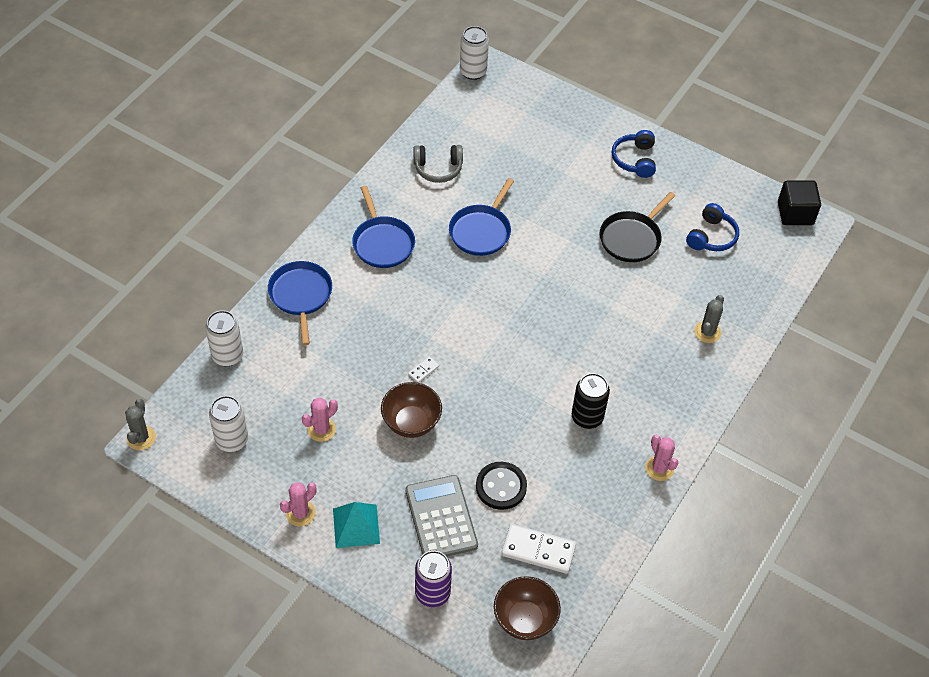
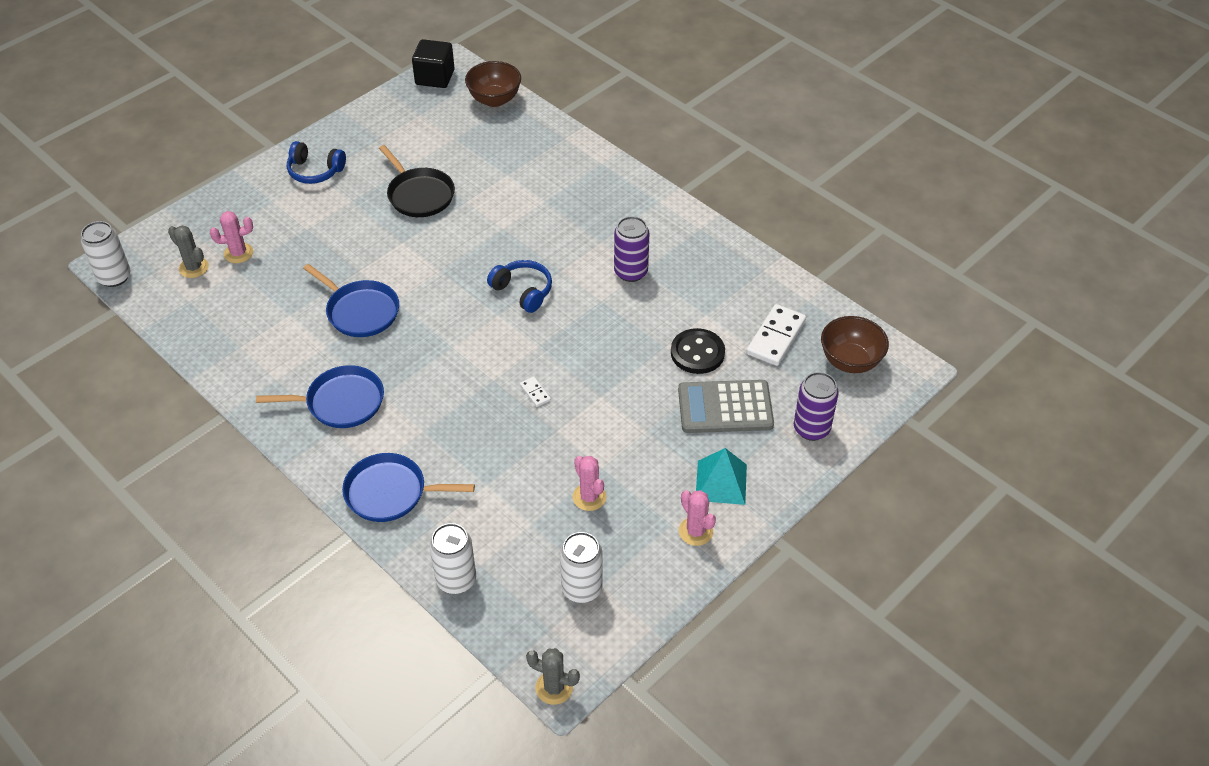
camera: 75 degrees left, 5 degrees down
(411, 423) = (601, 414): brown bowl -> brown bowl (494, 100)
(438, 168) = (250, 333): grey headphones -> none
(587, 417) = (631, 272): black can -> purple can
(659, 468) = (701, 232): pink cactus -> pink cactus (238, 253)
(707, 332) = (555, 166): grey cactus -> grey cactus (194, 267)
(711, 236) = (440, 138): blue headphones -> blue headphones (523, 291)

